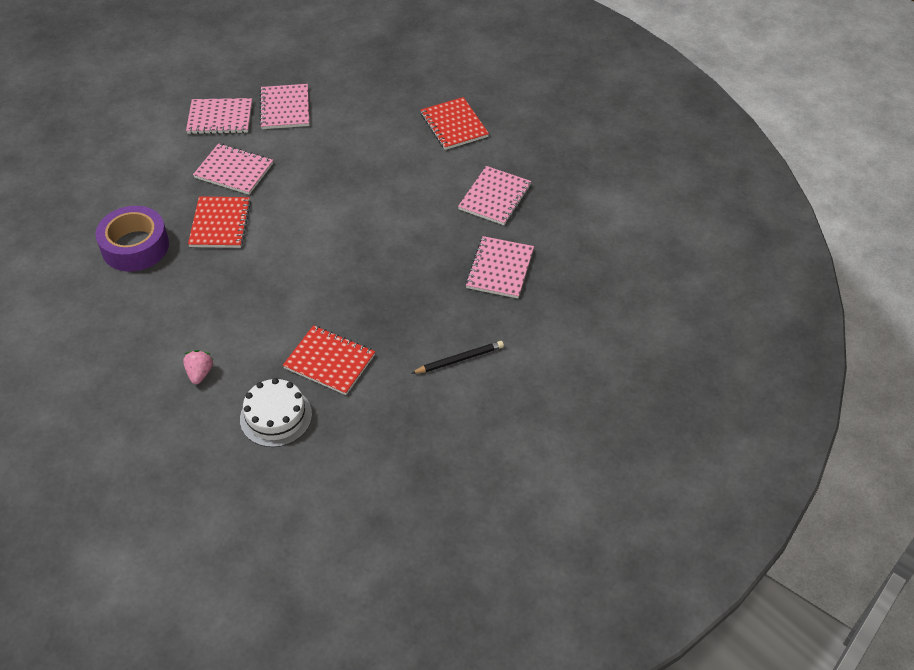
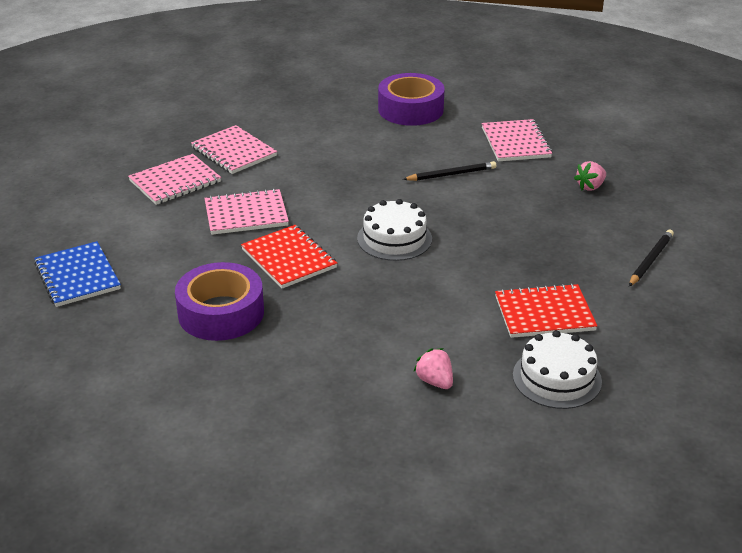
camera: 35 degrees left, 15 degrees down
(85, 171) = (77, 276): none -> blue notebook
(305, 243) = (394, 238): none -> white cake
(410, 204) = (451, 174): none -> black pencil
(454, 125) = (410, 109): red notebook -> purple tape
(500, 269) = (590, 186): pink notebook -> pink strawberry

